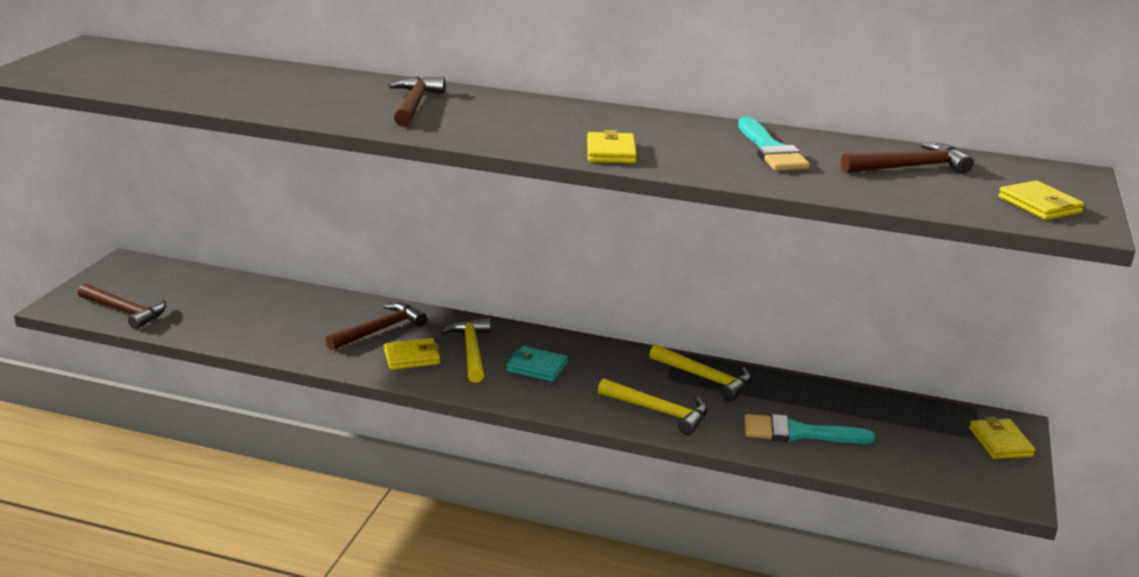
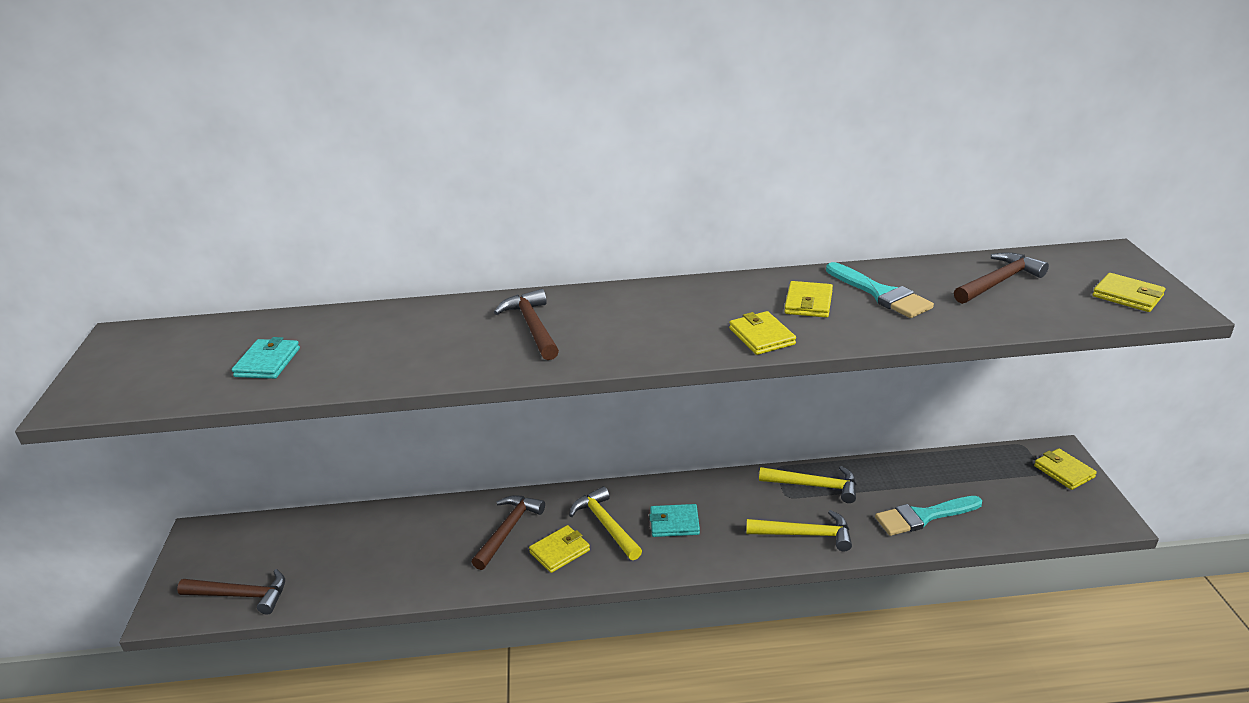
camera: 20 degrees left, 5 degrees up
(178, 81) = (267, 362): none -> turquoise wallet
(688, 141) = (808, 303): none -> yellow wallet

